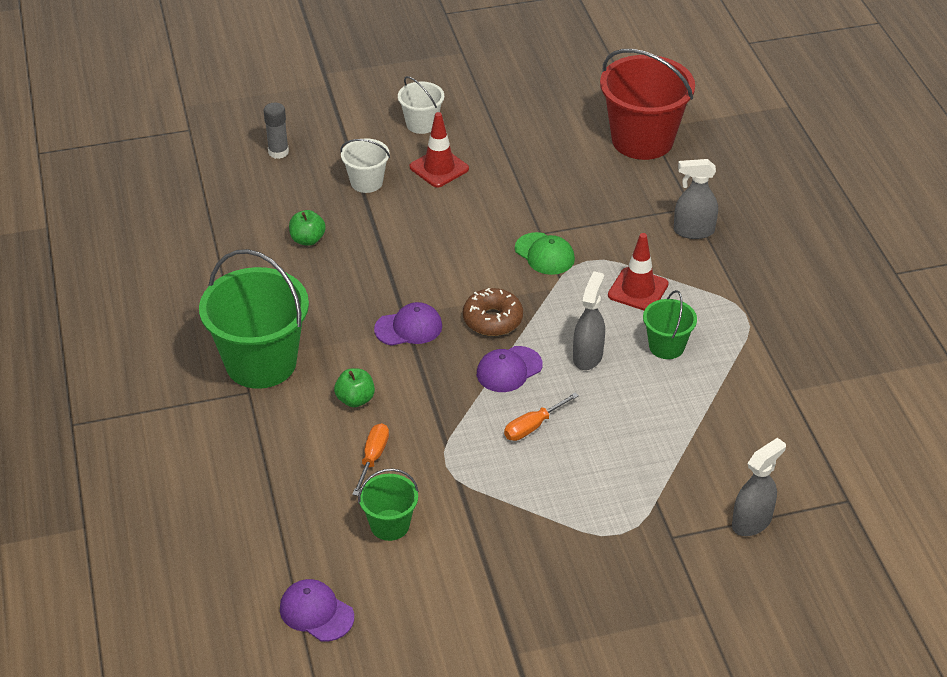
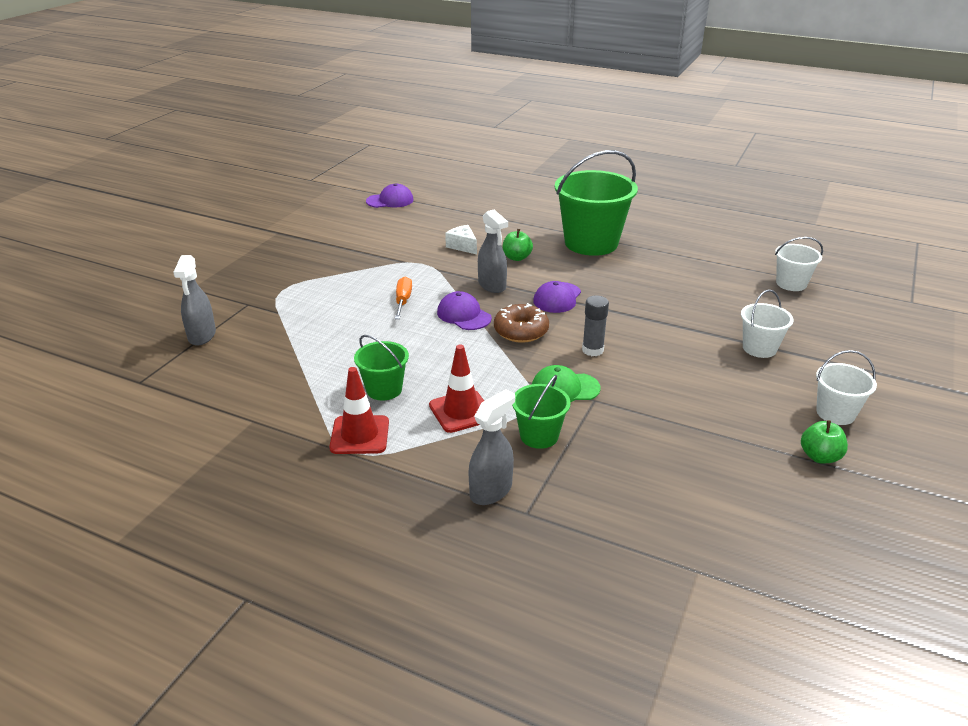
camera: 130 degrees right, 10 degrees down
(221, 200) = (791, 284): none -> white bucket
(278, 152) = (843, 326): grey glue stick -> grey glue stick (592, 350)
(307, 240) = (704, 298): green apple -> green apple (820, 457)
(373, 457) = (462, 246): orange screwdriver -> white cheese
(390, 525) = (408, 233): green bucket -> green bucket (539, 436)
(439, 168) = (748, 391): red traffic cone -> red traffic cone (359, 435)
(509, 369) = (464, 315): purple cap -> purple cap turned 45 degrees counterclockwise
(588, 356) = (428, 350): grey spray bottle -> grey spray bottle (492, 285)
(642, 140) = (679, 550): red bucket -> none

